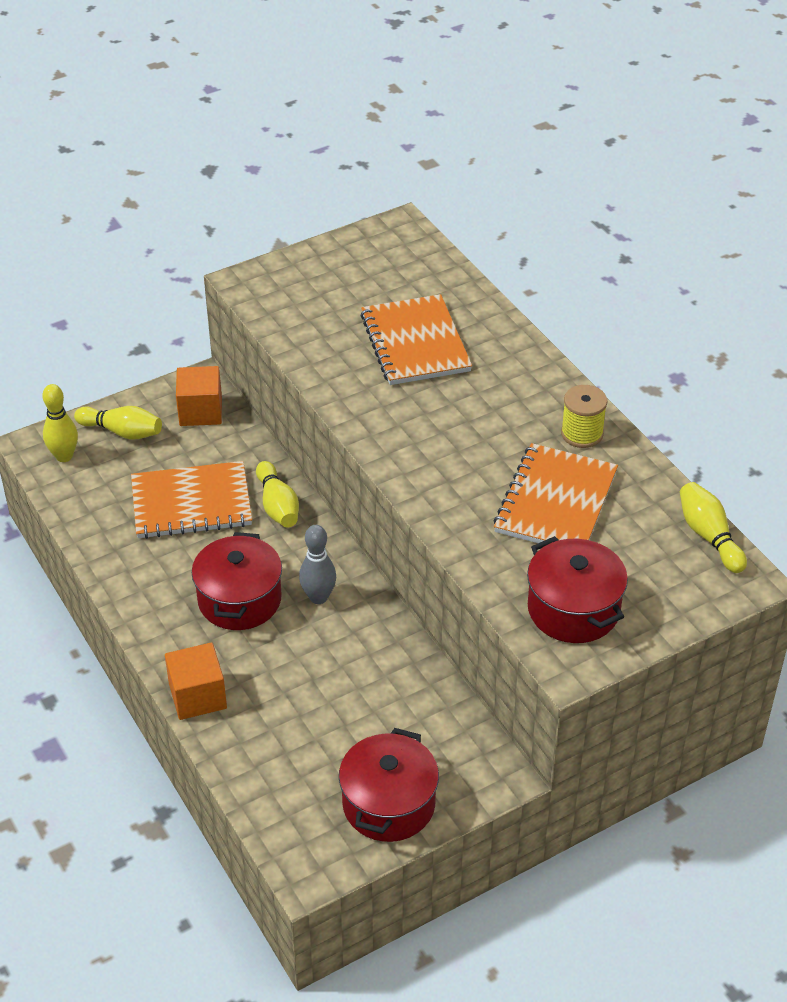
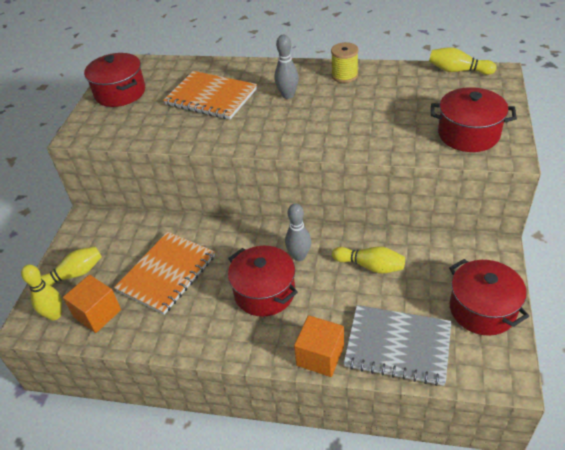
camera: 45 degrees left, 0 degrees up
(200, 411) = (105, 231): orange cube -> orange cube (97, 313)
(268, 754) = (398, 346): none -> grey notebook
(277, 505) = (213, 237): yellow bowling pin -> yellow bowling pin (370, 266)
(346, 263) = (120, 93): none -> red pot
(487, 406) = (288, 95): none -> grey bowling pin
(556, 502) = (383, 105): orange notebook -> none

